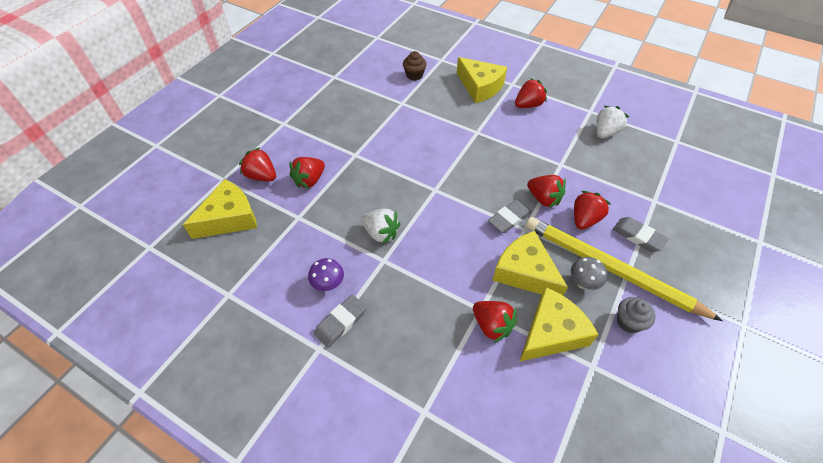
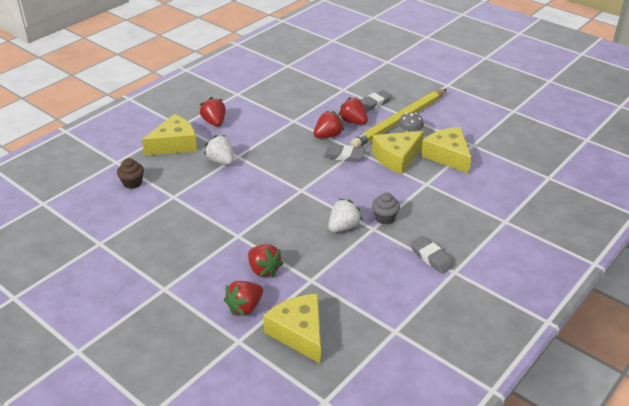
camera: 80 degrees left, 15 degrees down
(328, 284) = (393, 263): purple mushroom -> none
(492, 325) = (440, 180): red strawberry -> none
(509, 218) = (344, 156): grey eraser -> grey eraser turned 45 degrees counterclockwise
(605, 132) = (266, 93): white strawberry -> white strawberry (221, 161)
(629, 322) = (442, 124): grey cupcake -> grey cupcake (385, 218)

